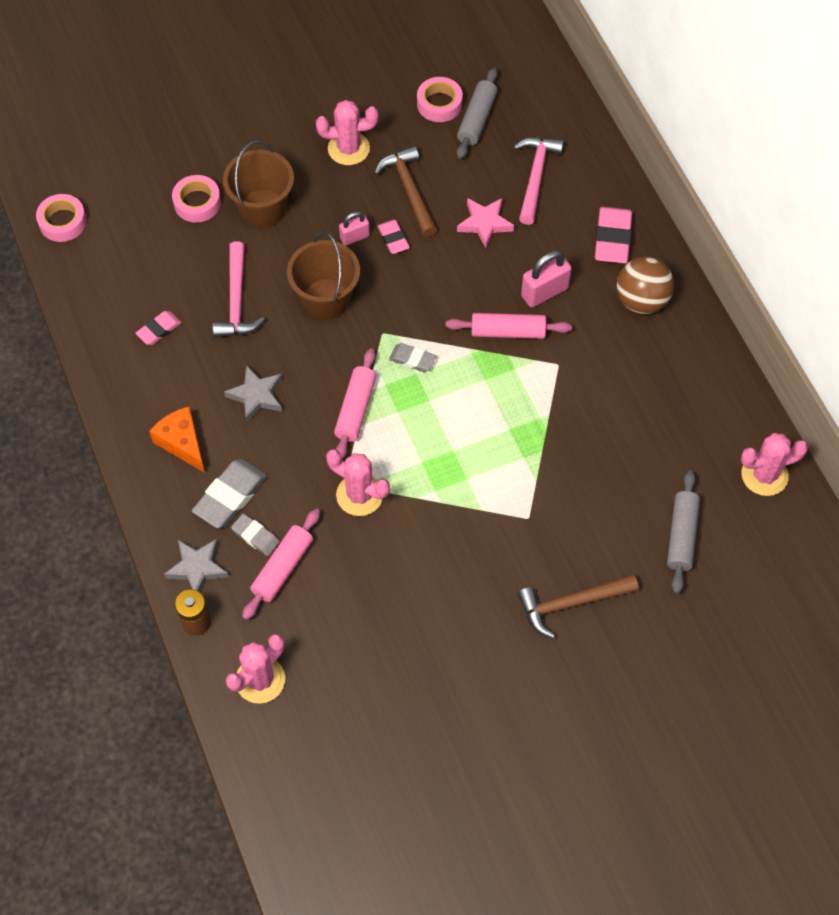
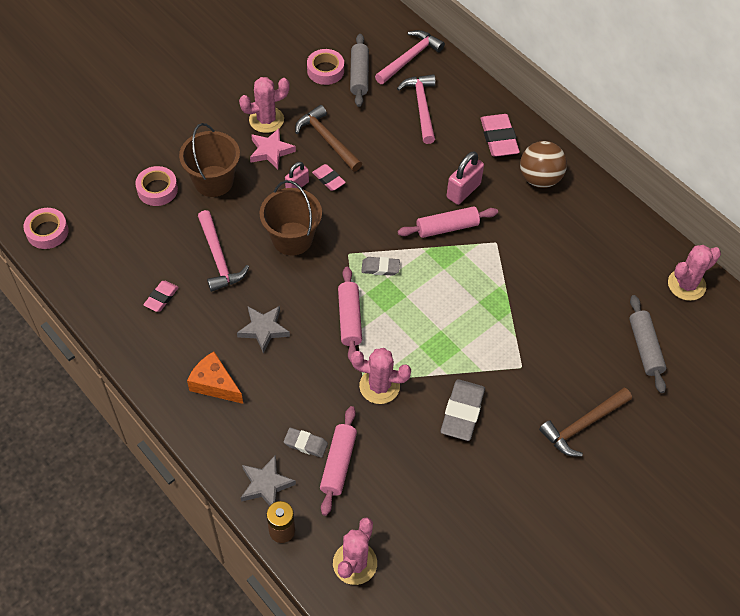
camera: 20 degrees left, 5 degrees down
(230, 496) = (272, 417): grey eraser -> grey eraser (462, 412)
(484, 223) = (396, 151): pink star -> pink star (271, 151)
(546, 112) = (410, 58): none -> pink hammer

